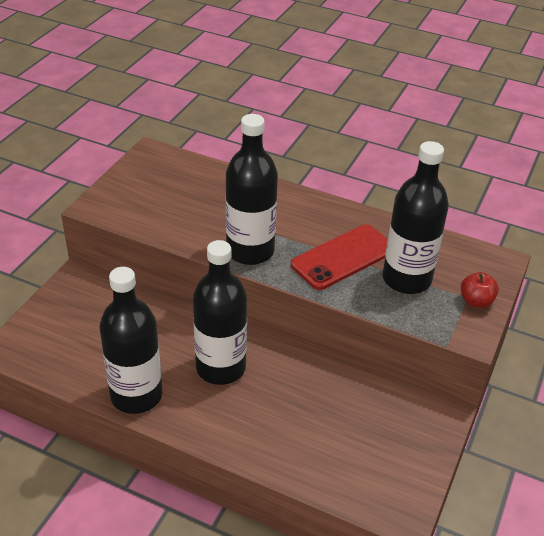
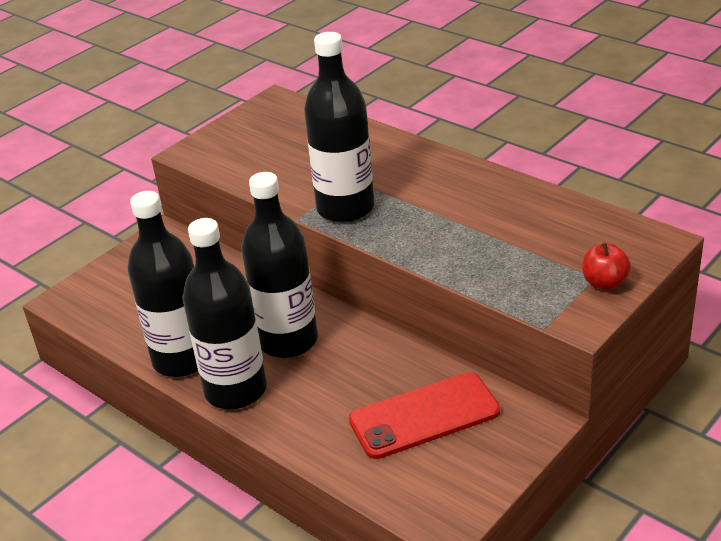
camera: 20 degrees right, 5 degrees down
(343, 257) = (455, 222): red phone -> red phone (424, 416)
(406, 279) = (524, 251): black bottle -> black bottle (235, 390)

